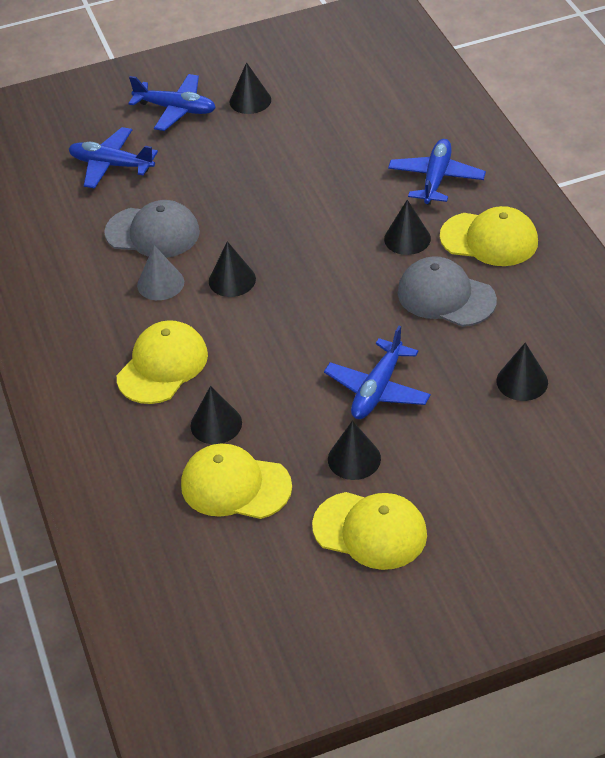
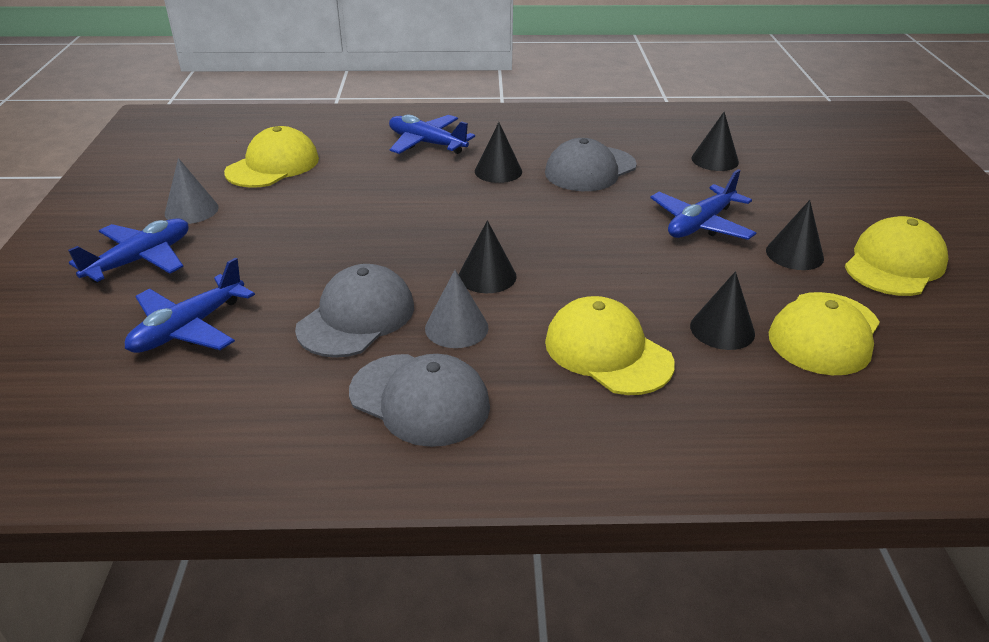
camera: 75 degrees left, 10 degrees down
(80, 290) = (420, 399): none -> grey cap
(250, 100) = (191, 210): black cone -> grey cone
(377, 389) = (700, 224): blue plane -> blue plane turned 90 degrees clockwise
(489, 239) = (528, 138): yellow cap -> yellow cap (273, 165)

